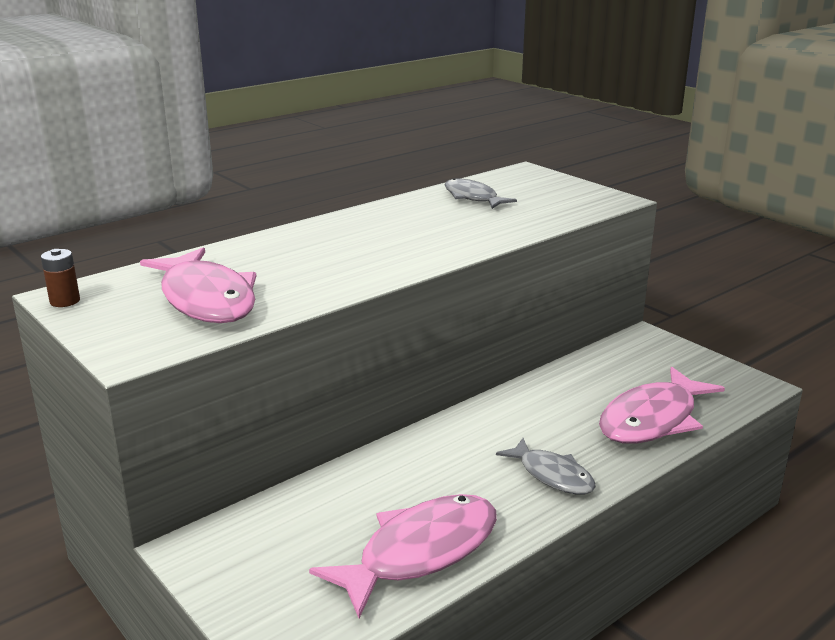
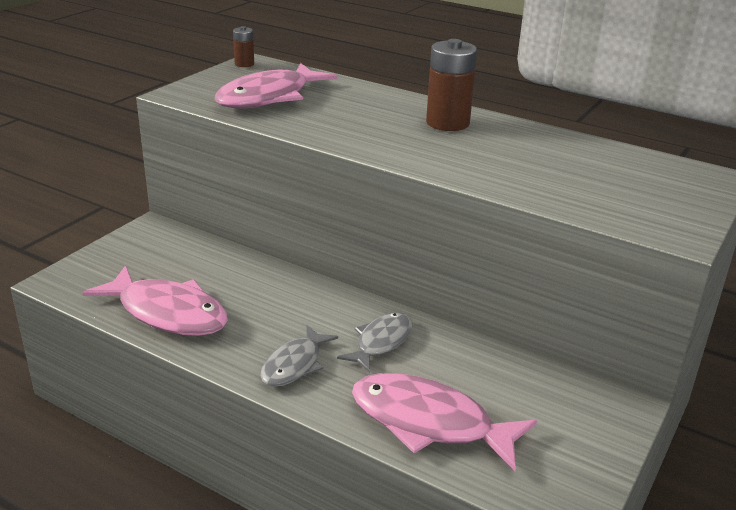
camera: 70 degrees right, 5 degrees up
(360, 229) = (447, 123): none -> brown battery
(472, 197) = (586, 158): grey fish -> grey fish (381, 342)

